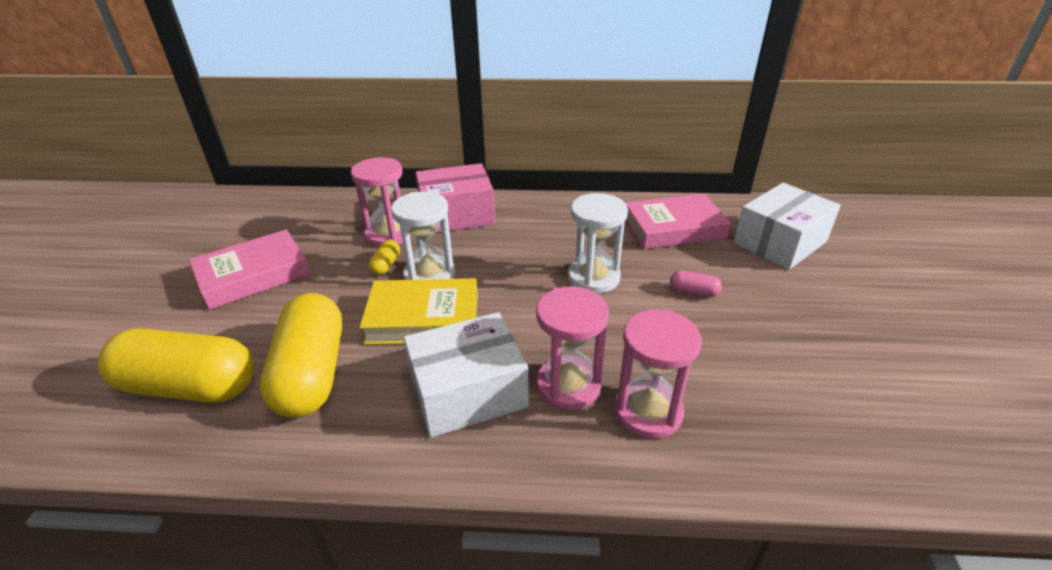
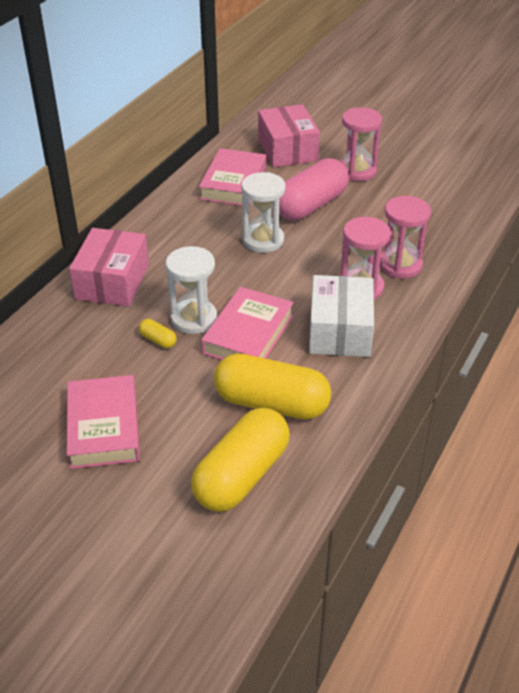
camera: 65 degrees left, 5 degrees up
(388, 235) = (109, 329): pink hourglass -> pink hourglass (357, 171)
(423, 318) = (248, 334): yellow book -> pink book
(693, 292) = (310, 205): pink capsule -> pink capsule, size x2.48
(780, 242) = (287, 150): white box -> pink box

